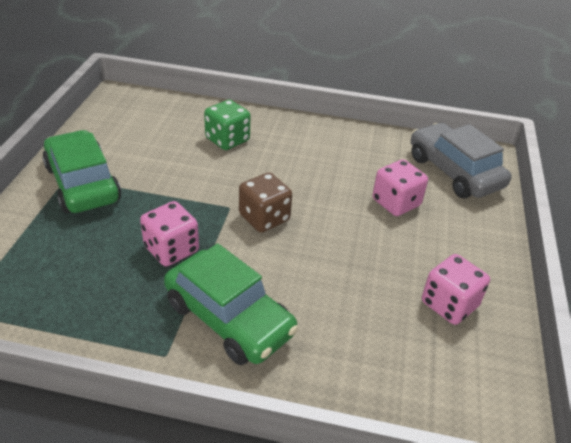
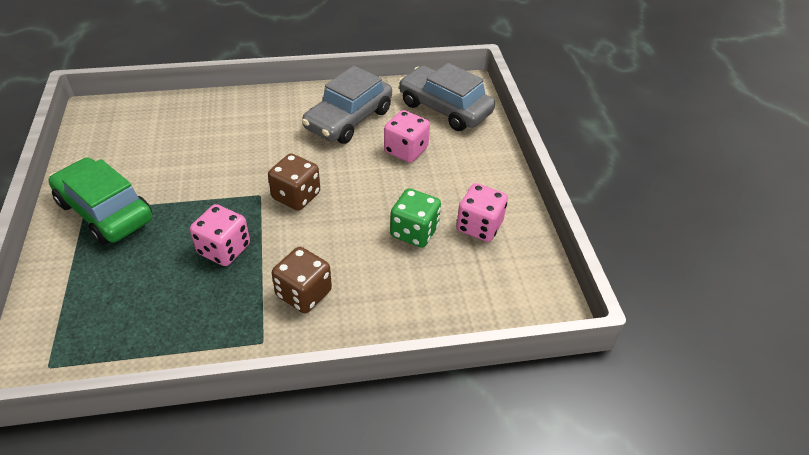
camera: 20 degrees left, 5 degrees up
(227, 140) = (229, 129): green dice -> green dice (414, 232)
(229, 318) = (304, 293): green car -> brown dice
(348, 158) = (348, 119): none -> grey car

